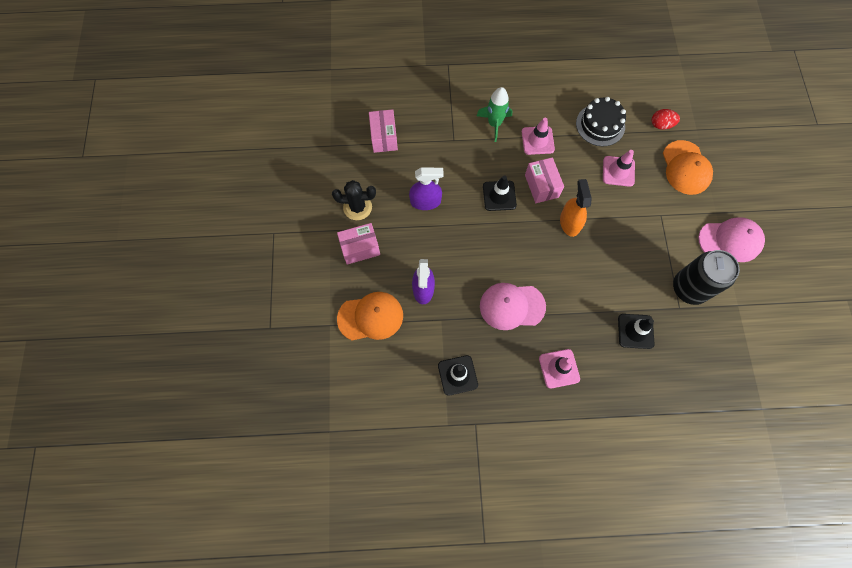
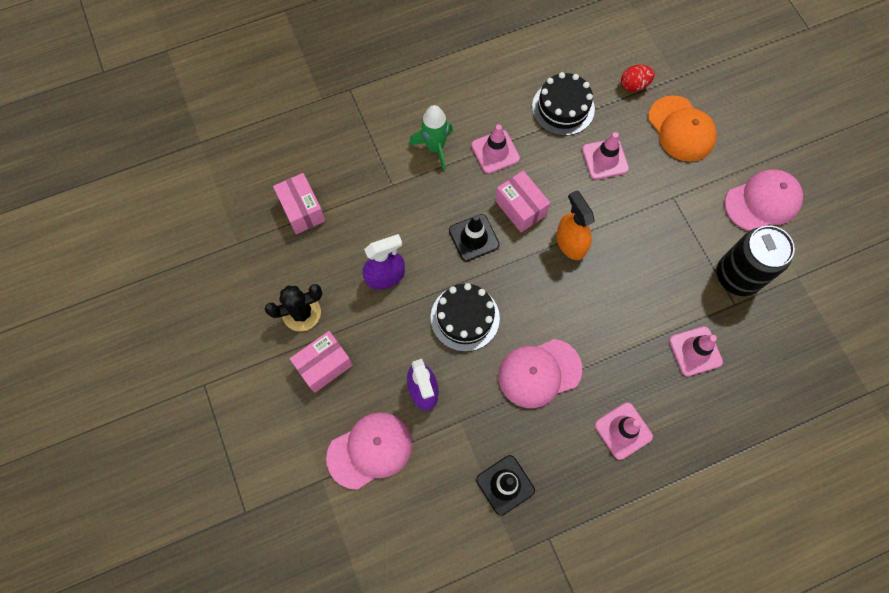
camera: 20 degrees left, 0 degrees up
(370, 317) = (370, 450): orange cap -> pink cap
(472, 249) = (465, 318): none -> black cake
(635, 331) = (695, 351): black traffic cone -> pink traffic cone

